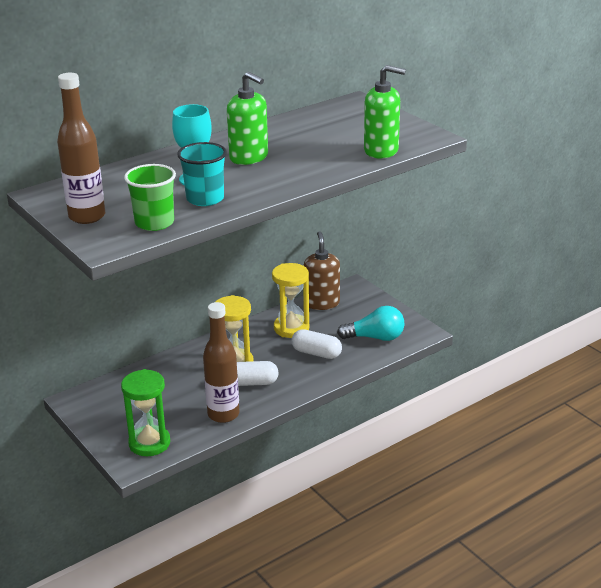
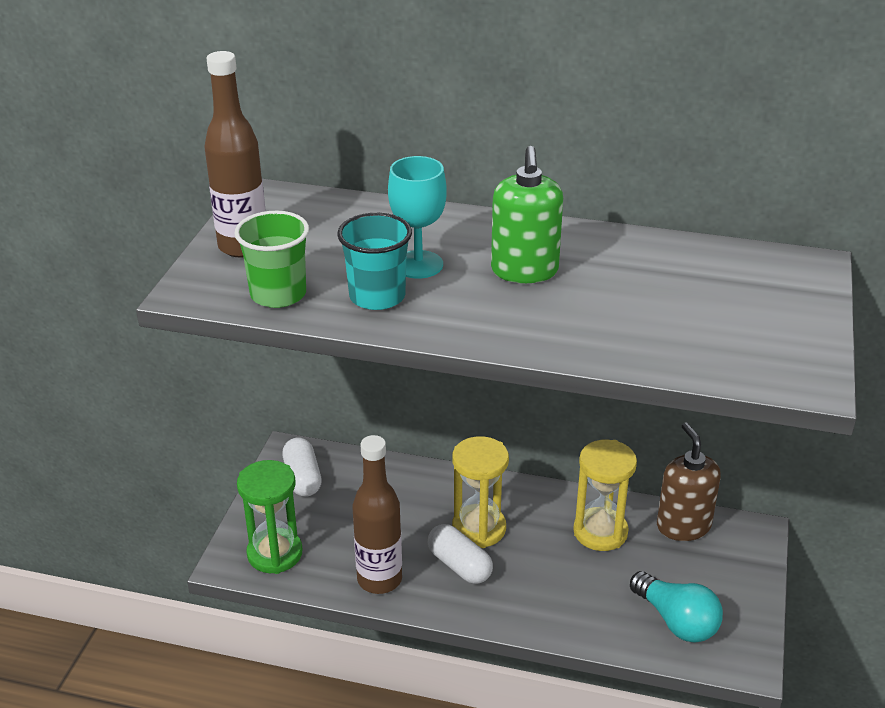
camera: 50 degrees right, 5 degrees up
(316, 353) = (579, 585): white capsule -> white capsule (302, 478)
(322, 303) = (683, 526): brown soap dispenser -> brown soap dispenser turned 60 degrees counterclockwise
(381, 151) = (695, 360): green soap dispenser -> none

